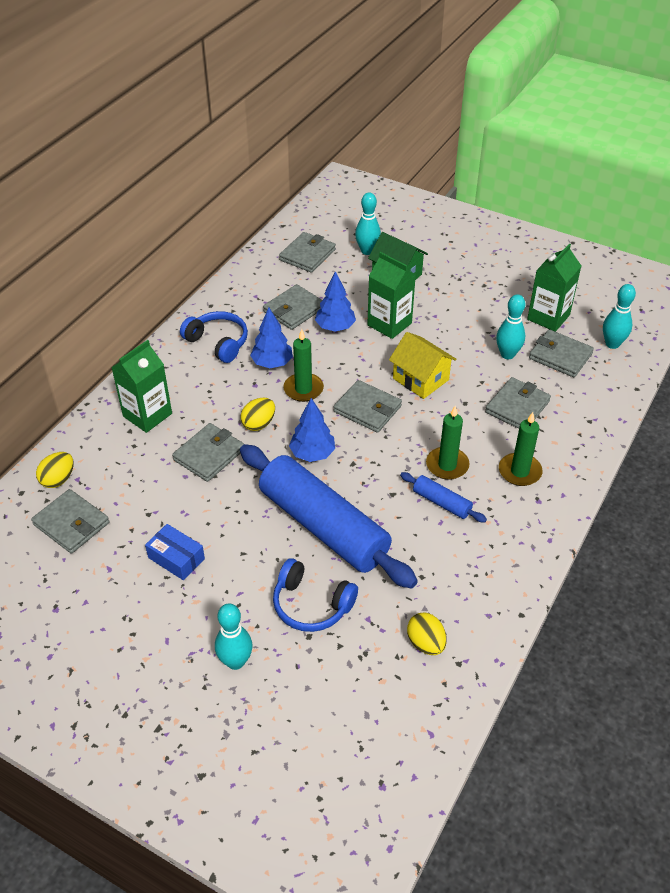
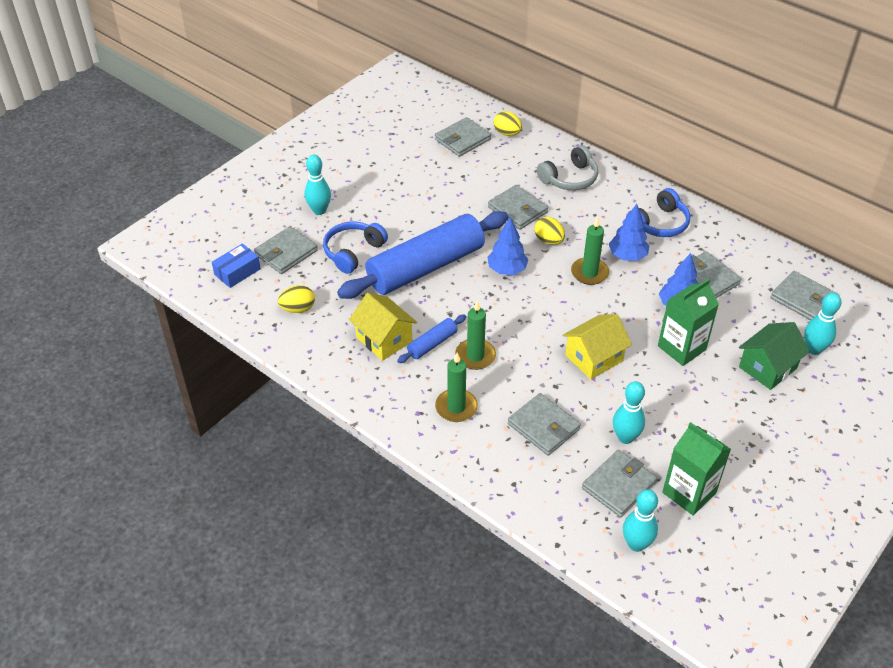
camera: 100 degrees right, 0 degrees up
(147, 415) = (569, 178): green carton -> grey headphones
(176, 558) = (416, 187): blue box -> blue box (237, 272)
(367, 409) = (557, 313): grey wallet -> grey wallet (286, 253)
(448, 546) = (384, 339): none -> yellow house

